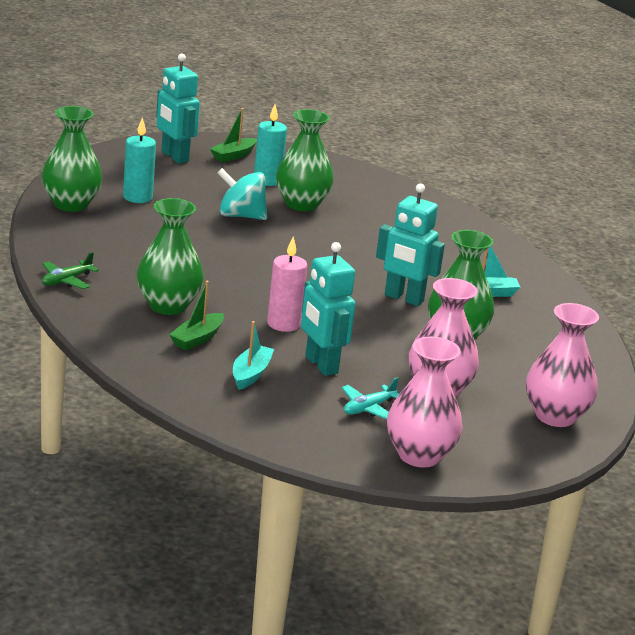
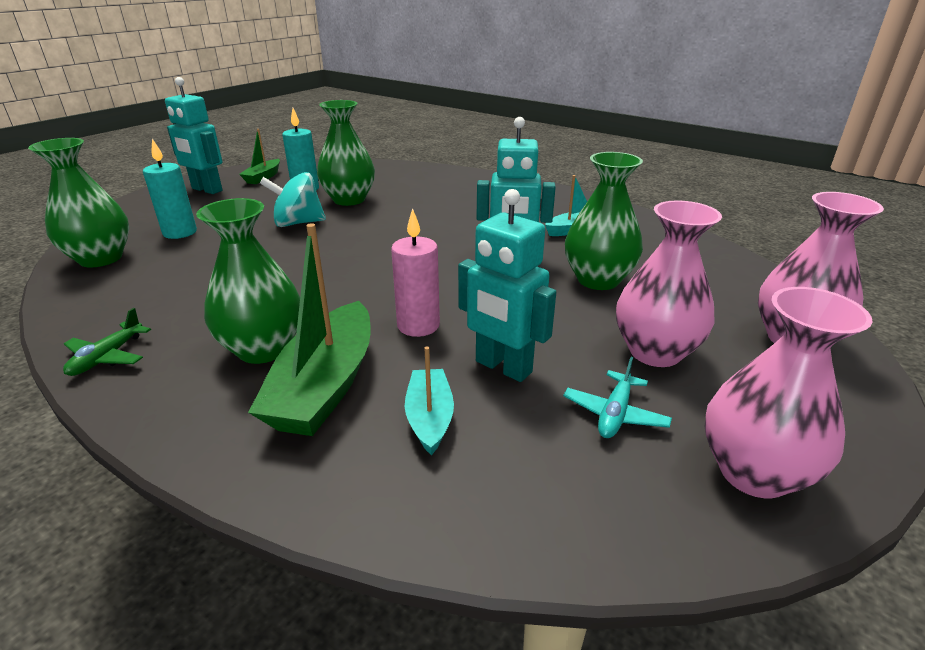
camera: 20 degrees left, 5 degrees up
(197, 339) = (325, 385): green boat -> green boat, size x1.84

